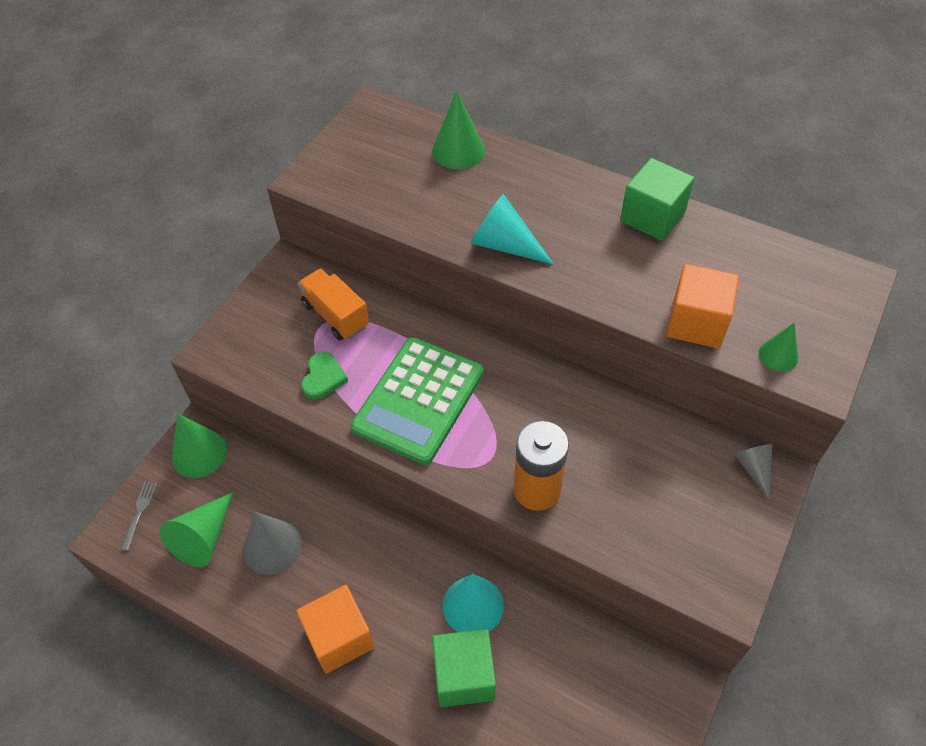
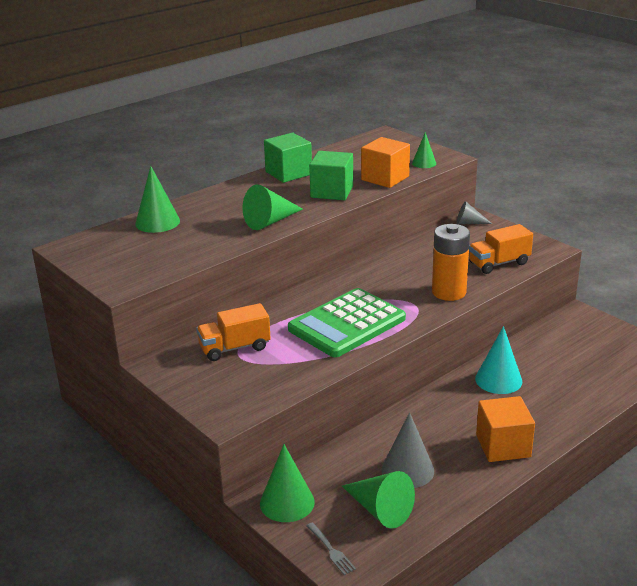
camera: 70 degrees left, 25 degrees down
(140, 512) = (331, 550): grey fork -> grey fork turned 150 degrees counterclockwise
(323, 378) = (296, 363): green heart -> none
(418, 400) = (346, 324): green calculator -> green calculator turned 90 degrees clockwise
(464, 676) = (550, 394): green cube -> green cube (332, 192)
(504, 245) = (270, 221): turquoise cone -> green cone
(646, 535) = (499, 263): none -> orange truck

